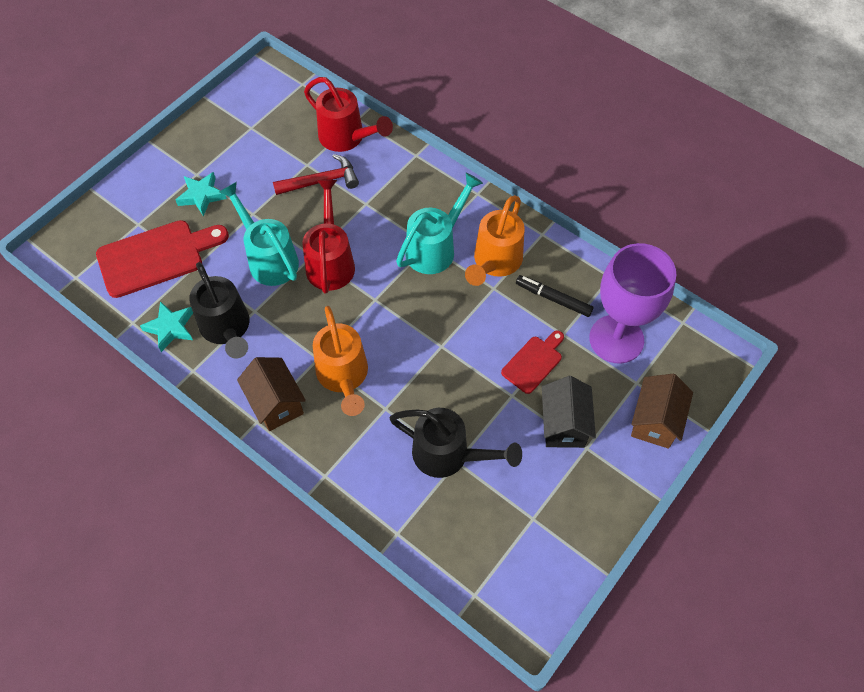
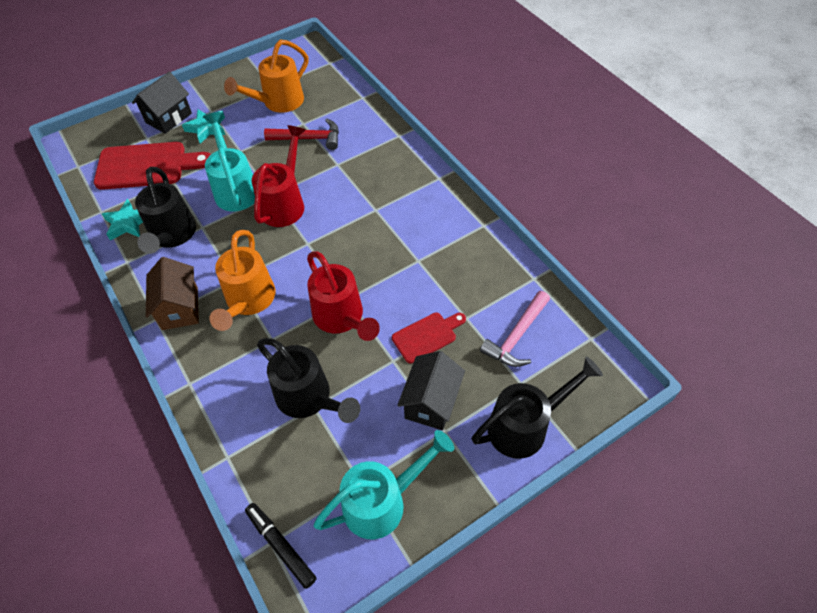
camera: 20 degrees right, 5 degrees down
(151, 193) = (169, 118): none -> black house
(346, 138) = (346, 110): red watering can -> red watering can (341, 318)
(435, 248) = (380, 214): turquoise watering can -> turquoise watering can (382, 502)
(495, 262) = (429, 239): orange watering can -> orange watering can (278, 102)
(553, 299) = (470, 284): black marker -> black marker (280, 546)
(616, 339) = (516, 336): purple goblet -> pink hammer
(655, 421) = (525, 426): brown house -> black watering can

